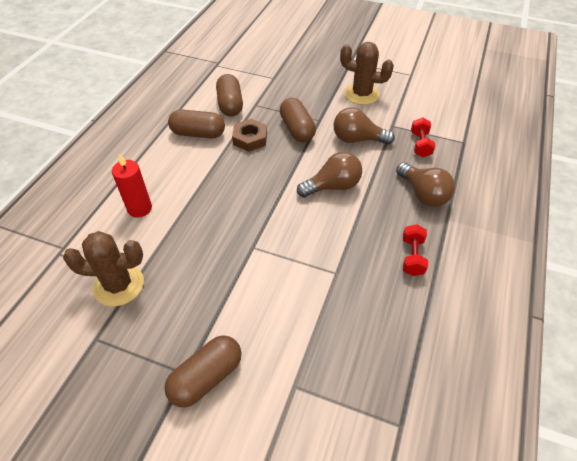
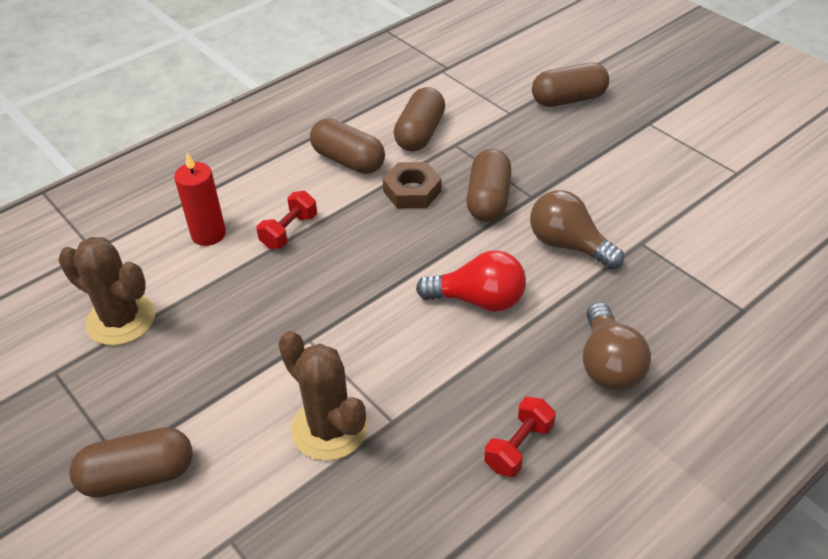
camera: 30 degrees right, 5 degrees down
(300, 61) = (568, 99): none -> brown capsule
(333, 186) = (478, 300): brown light bulb -> red light bulb
(361, 94) = (628, 179): brown cactus -> brown cactus (329, 428)
(420, 145) = (664, 288): red dumbbell -> red dumbbell (289, 231)

